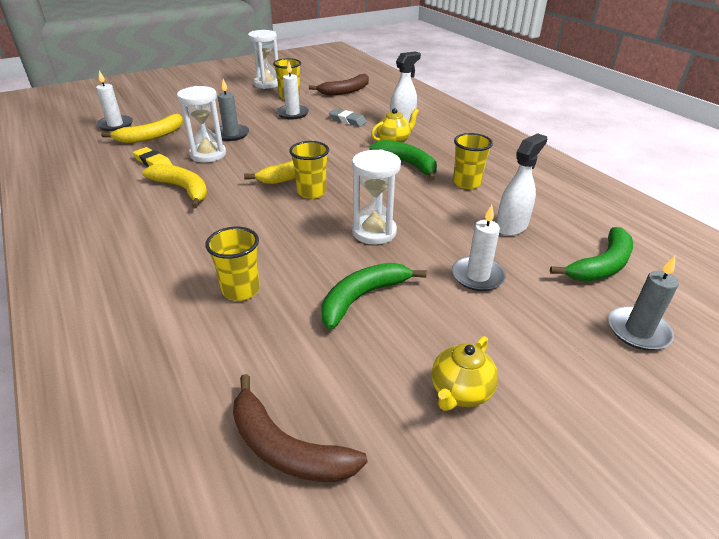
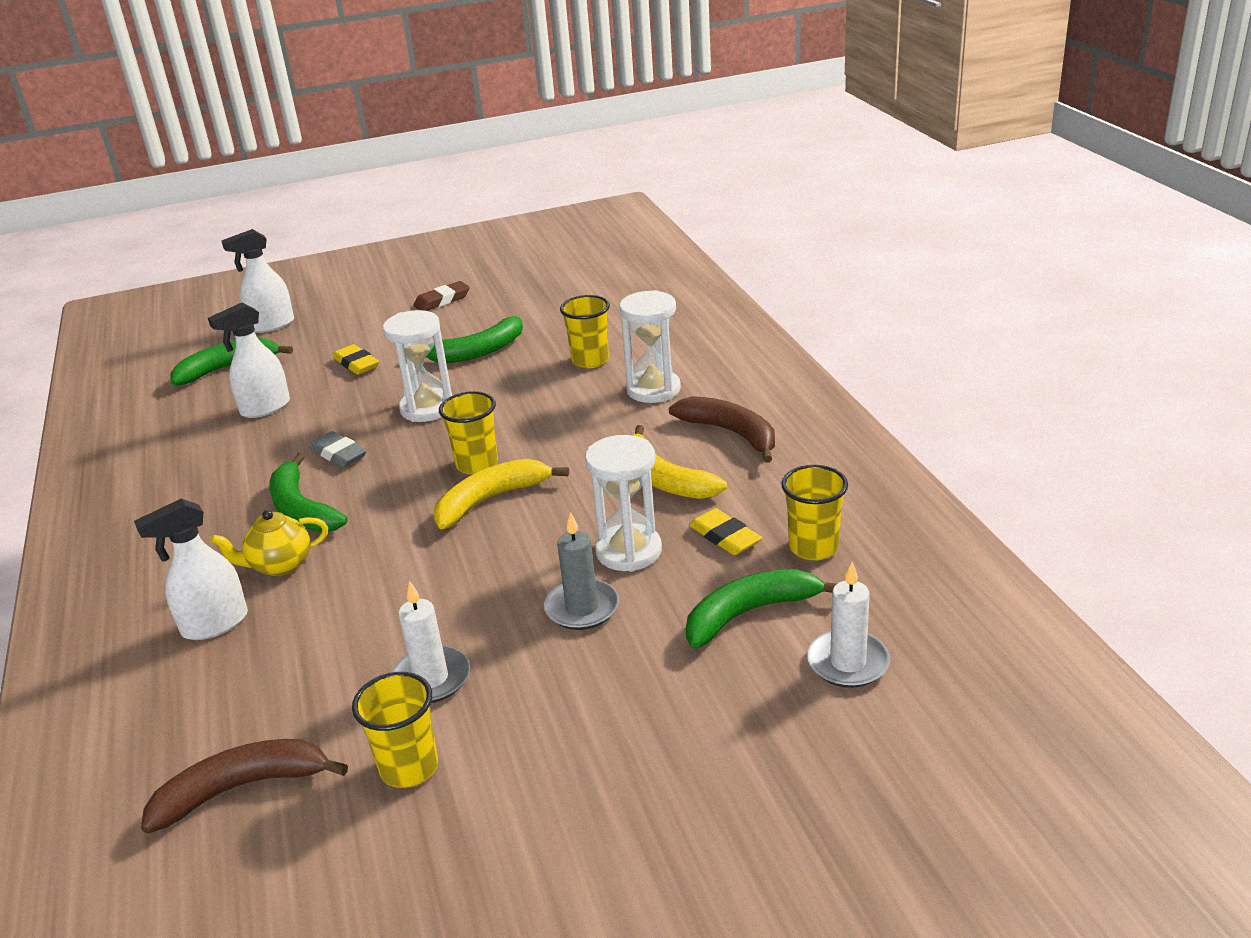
camera: 165 degrees left, 5 degrees down
(151, 136) = (750, 613): yellow banana -> green banana
(267, 84) = (450, 864): white hourglass -> white hourglass (653, 389)
(286, 448) = (570, 283): brown banana -> brown banana (731, 433)
(347, 120) = (322, 640): grey eraser -> grey eraser (339, 454)
(460, 392) = (442, 300): yellow teapot -> brown eraser
(466, 183) = (250, 469): yellow cup -> yellow cup (813, 547)
(477, 276) = (356, 364): white candle -> yellow eraser
(638, 331) = (271, 325): grey candle -> white spray bottle

